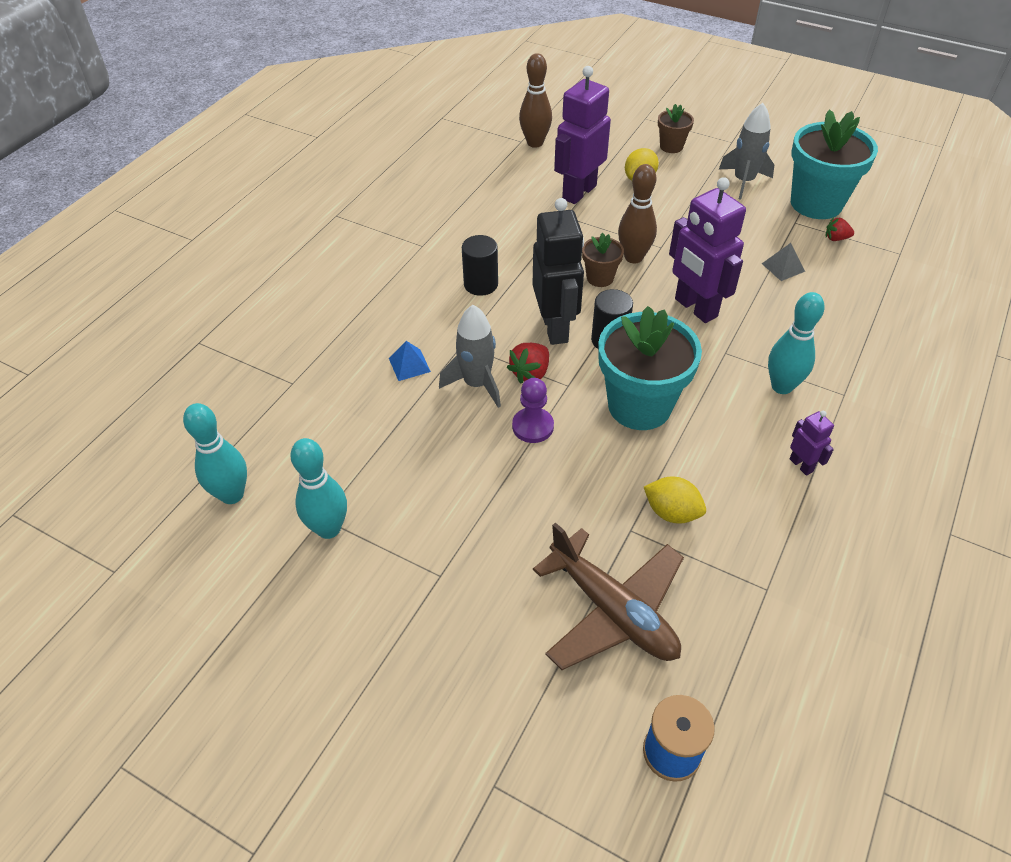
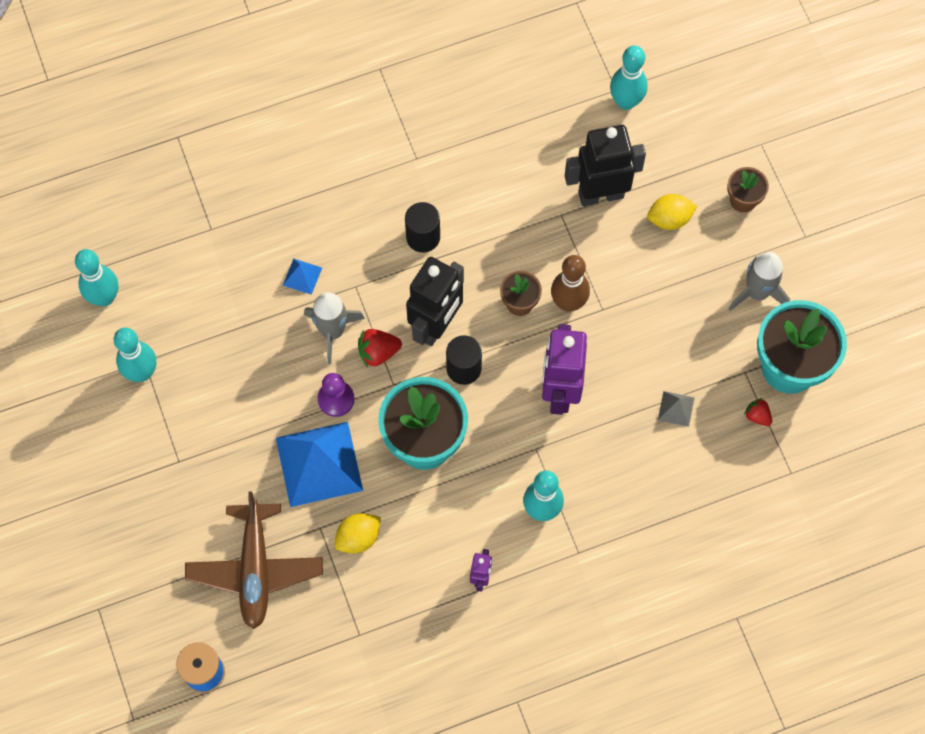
camera: 40 degrees right, 20 degrees up
(535, 143) = (626, 102): brown bowling pin -> turquoise bowling pin
(573, 482) = (319, 464): none -> blue pyramid
(578, 192) = (600, 194): purple robot -> black robot
(672, 512) = (358, 537): yellow lemon -> yellow lemon turned 75 degrees clockwise

